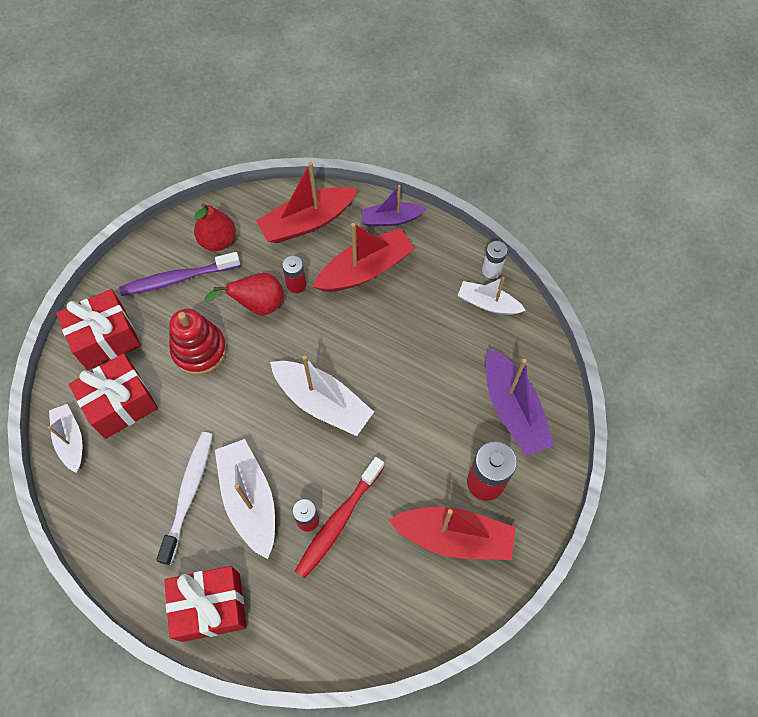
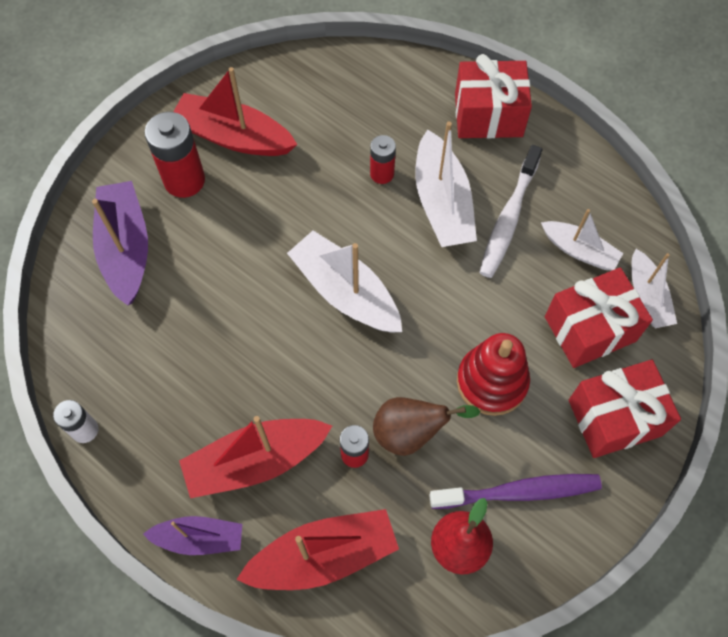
camera: 170 degrees left, 0 degrees up
(257, 305) = (410, 433): red pear -> brown pear
(338, 521) = (350, 168): red toothbrush -> none
(488, 303) = (107, 383): white boat -> white boat (579, 250)

